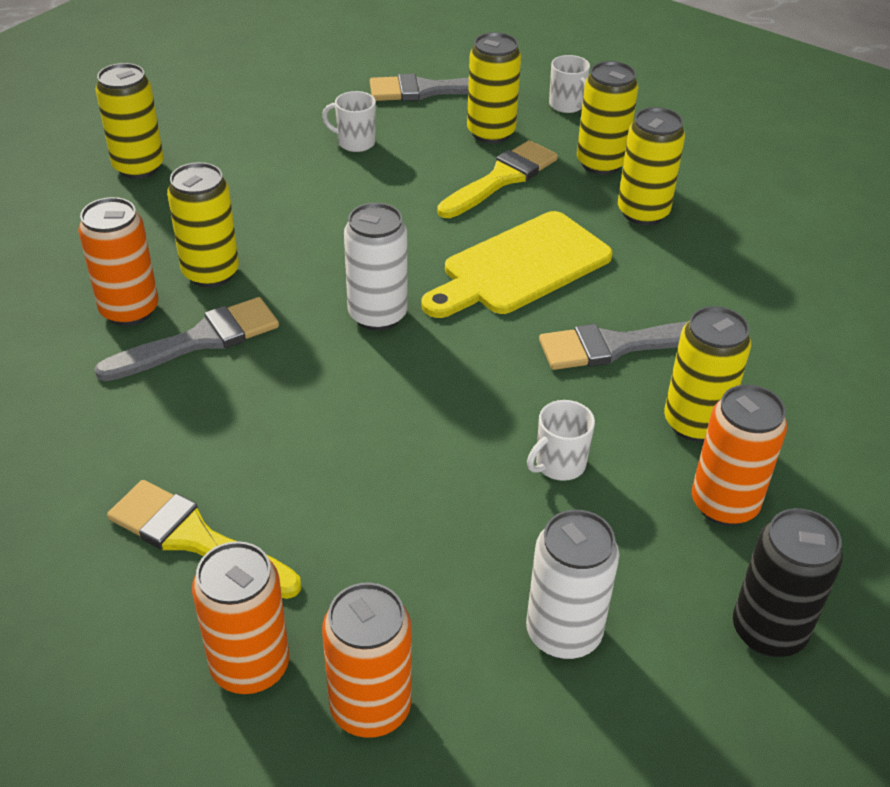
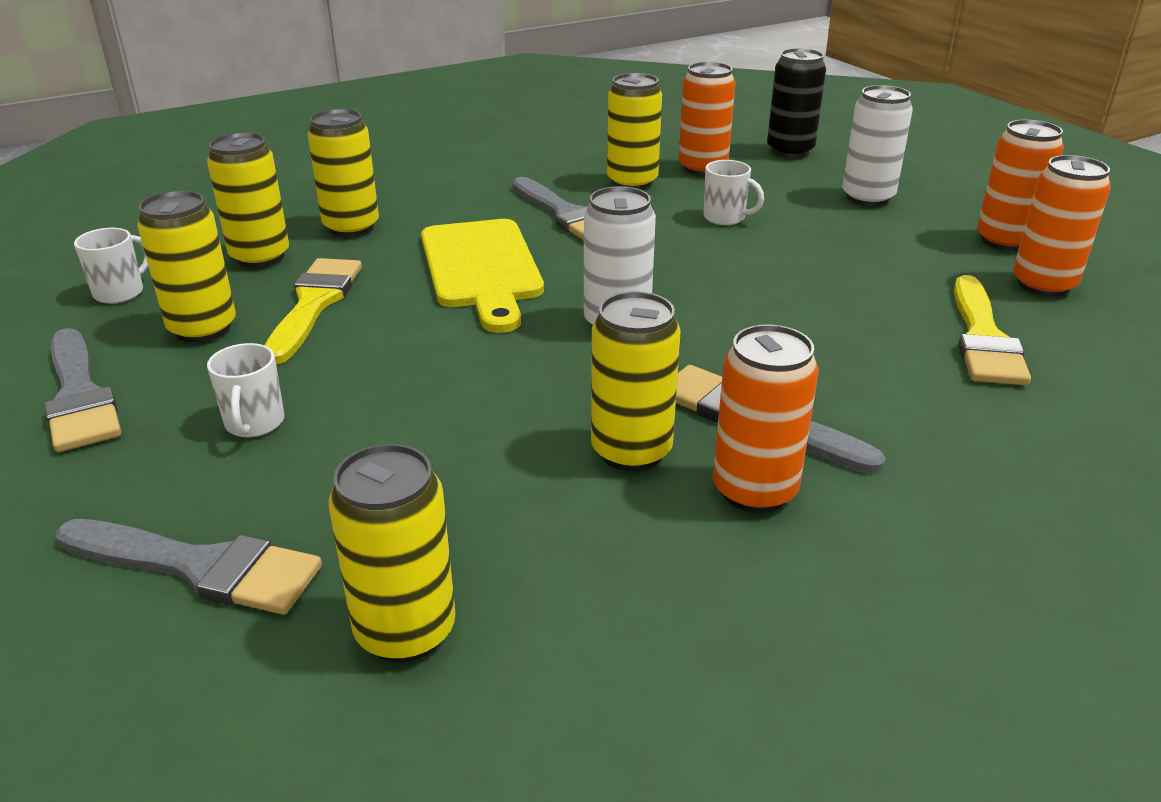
camera: 110 degrees left, 10 degrees down
(237, 119) = (200, 567): none -> grey brush
(501, 178) = (314, 304): yellow brush -> yellow brush turned 75 degrees clockwise
(520, 267) = (481, 268): yellow cutting board -> yellow cutting board turned 45 degrees clockwise

